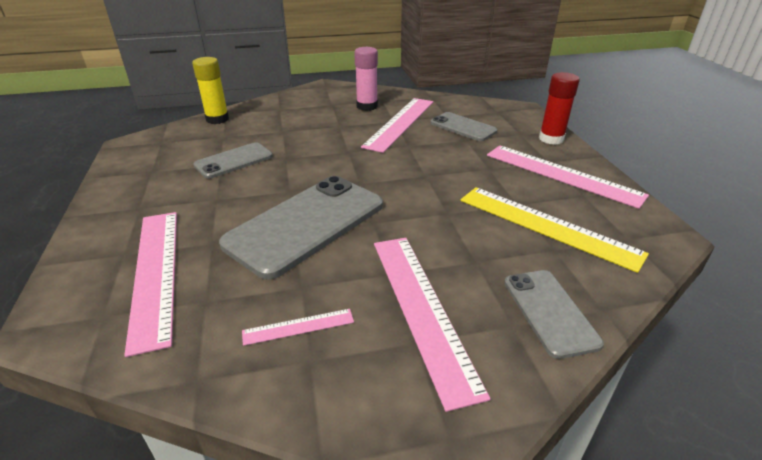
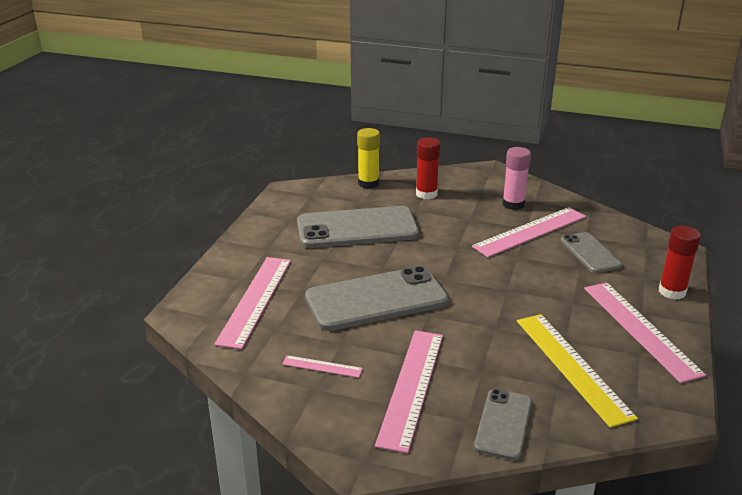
camera: 30 degrees right, 5 degrees down
(234, 161) = (357, 228): grey phone -> grey phone, size x1.82
(282, 115) = (426, 194): none -> red glue stick

